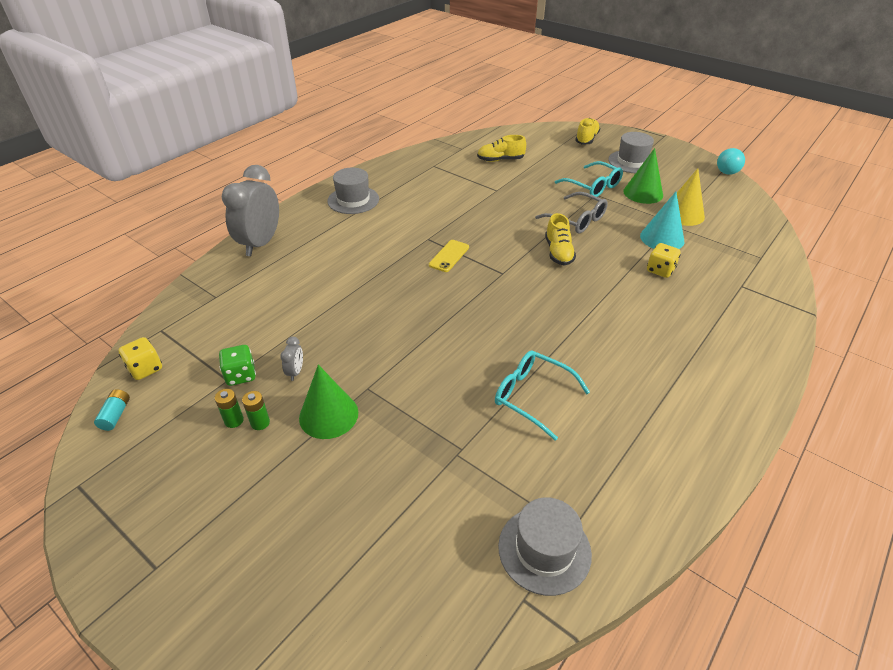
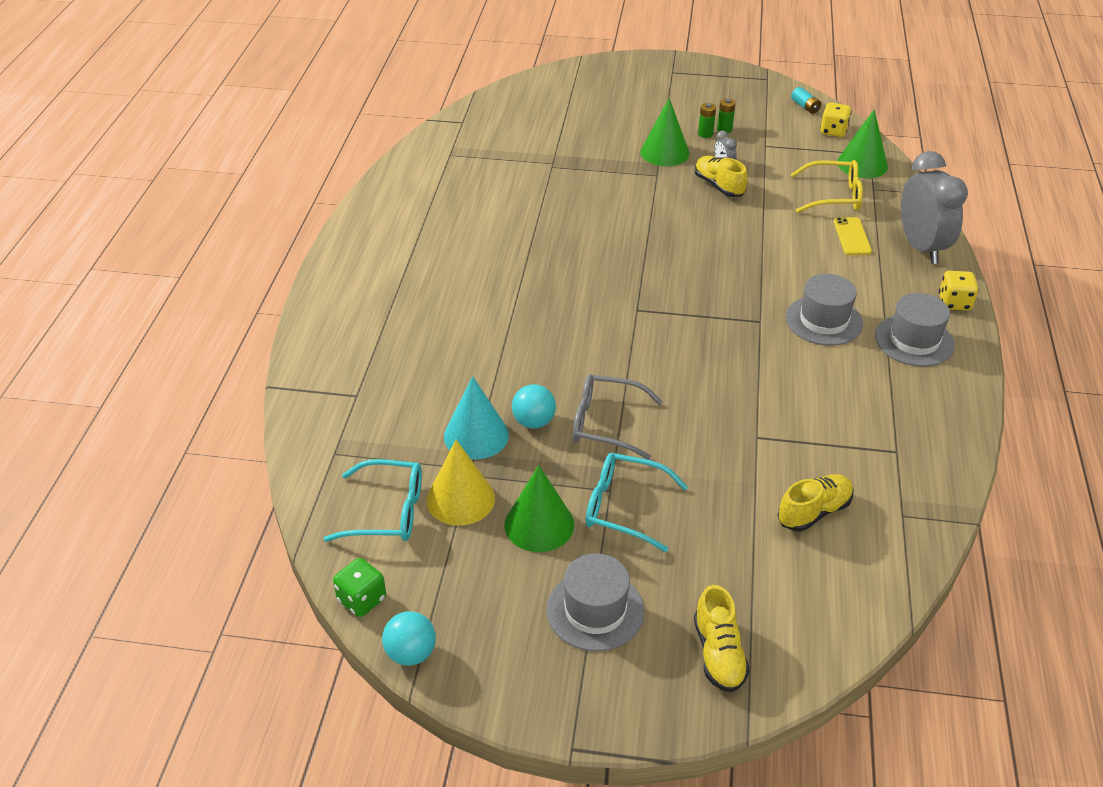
camera: 150 degrees right, 0 degrees up
(184, 322) = (862, 164): none -> green cone
(241, 375) = (760, 150): green dice -> green dice (362, 599)
(253, 303) = (834, 196): none -> yellow glasses
(449, 256) = (713, 308): yellow phone -> yellow phone (852, 237)
(532, 396) = (524, 212): turquoise glasses -> turquoise glasses (388, 512)
(544, 550) = (462, 142): grey hat -> grey hat (824, 320)
(558, 252) = (595, 360): yellow shoe -> yellow shoe (719, 186)
(621, 234) = (534, 422): none -> turquoise ball
(660, 270) = (461, 381): yellow dice -> yellow dice (954, 303)

